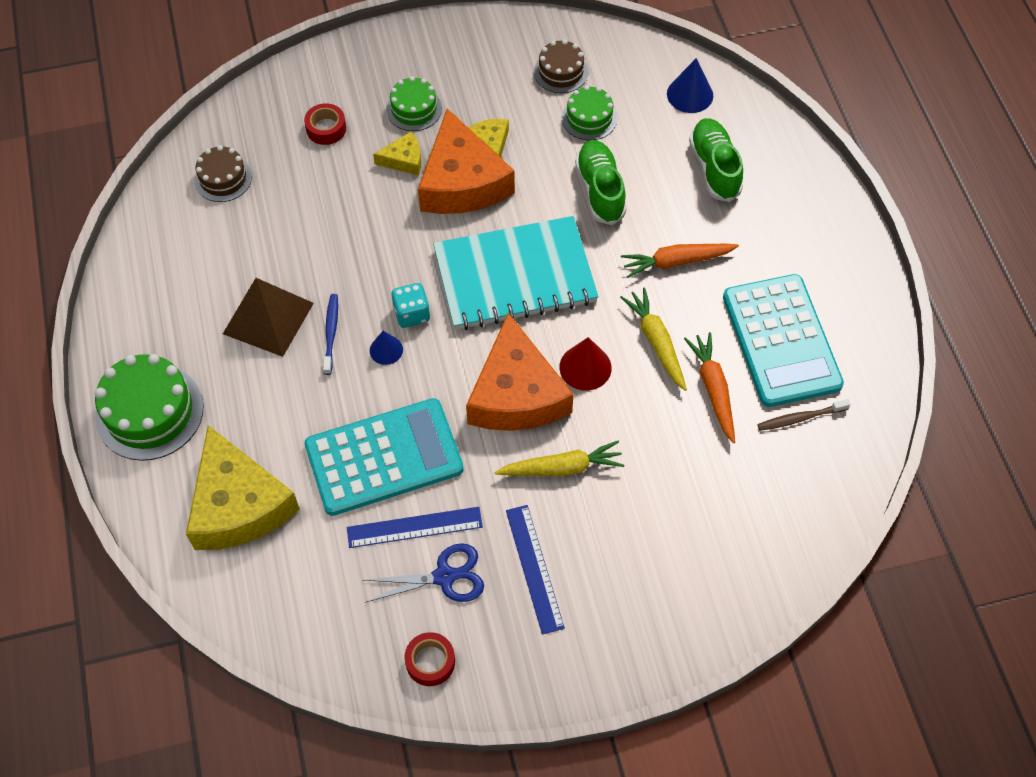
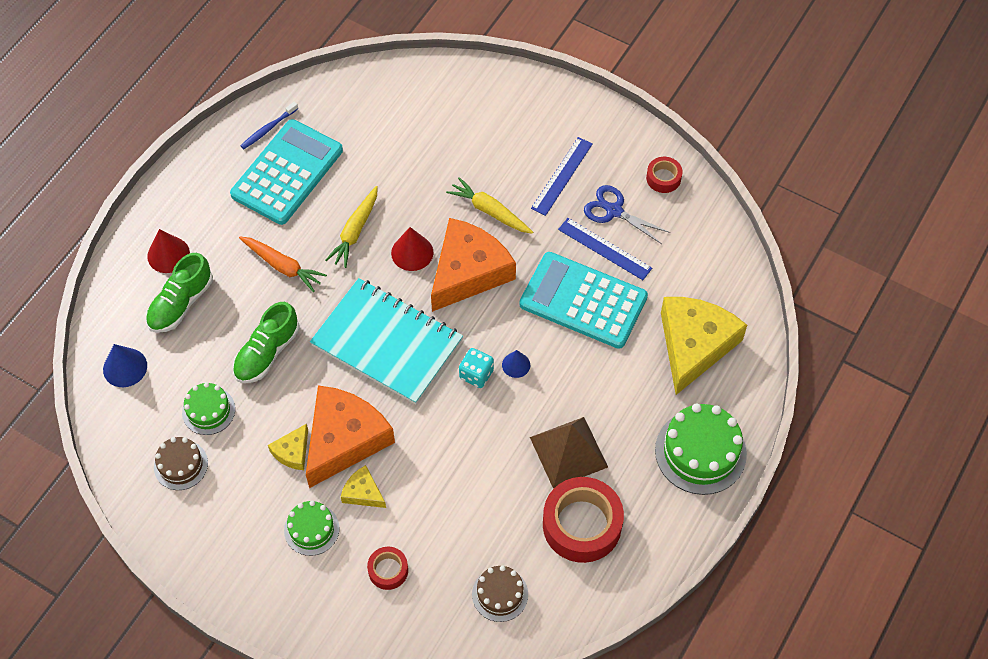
camera: 135 degrees left, 0 degrees up
(203, 274) = (582, 525): none -> red tape
(331, 333) = (539, 406): blue toothbrush -> blue toothbrush (268, 129)
(713, 389) = (358, 180): orange carrot -> none
(776, 192) = (168, 254): none -> red cone
(800, 418) = (332, 128): brown toothbrush -> none

